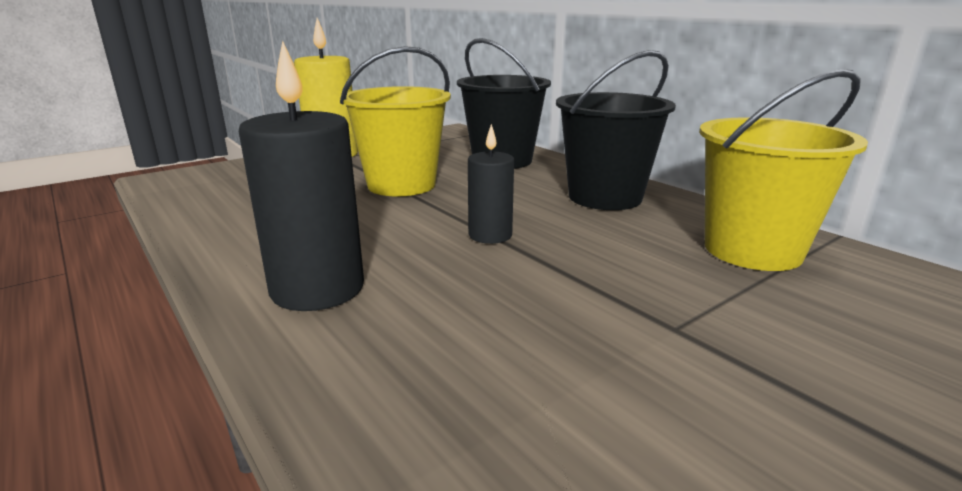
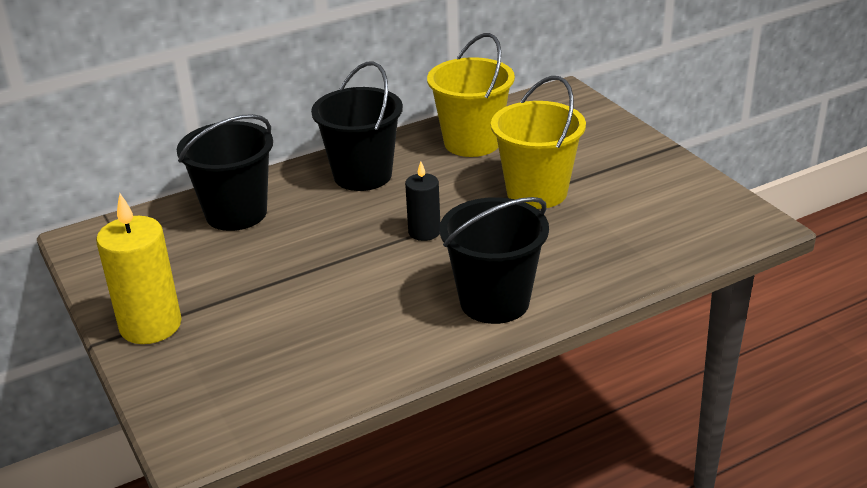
camera: 80 degrees left, 10 degrees up
(317, 289) = (494, 302): black candle -> black bucket
(401, 185) = (289, 273): yellow bucket -> yellow bucket (537, 192)

